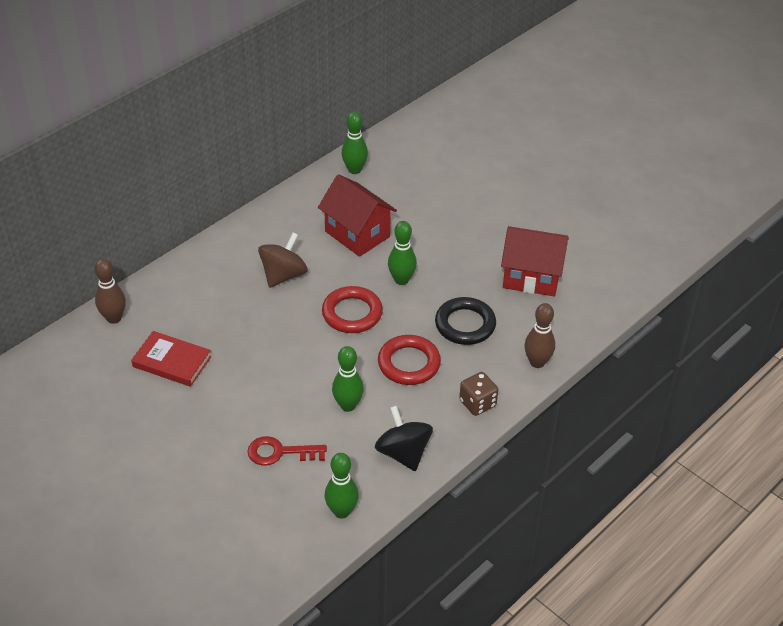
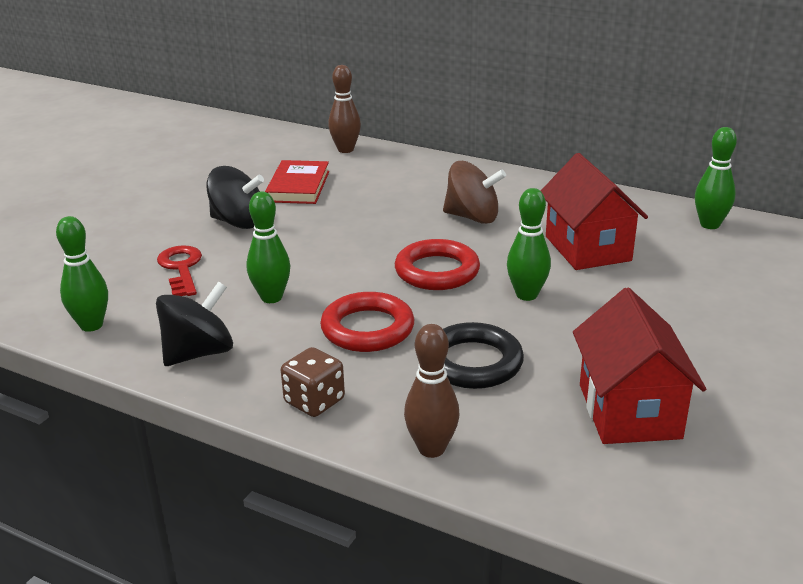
camera: 75 degrees right, 15 degrees down
(218, 409) = (238, 222): none -> black spinning top
(357, 234) = (587, 248): red house -> red house turned 45 degrees counterclockwise

